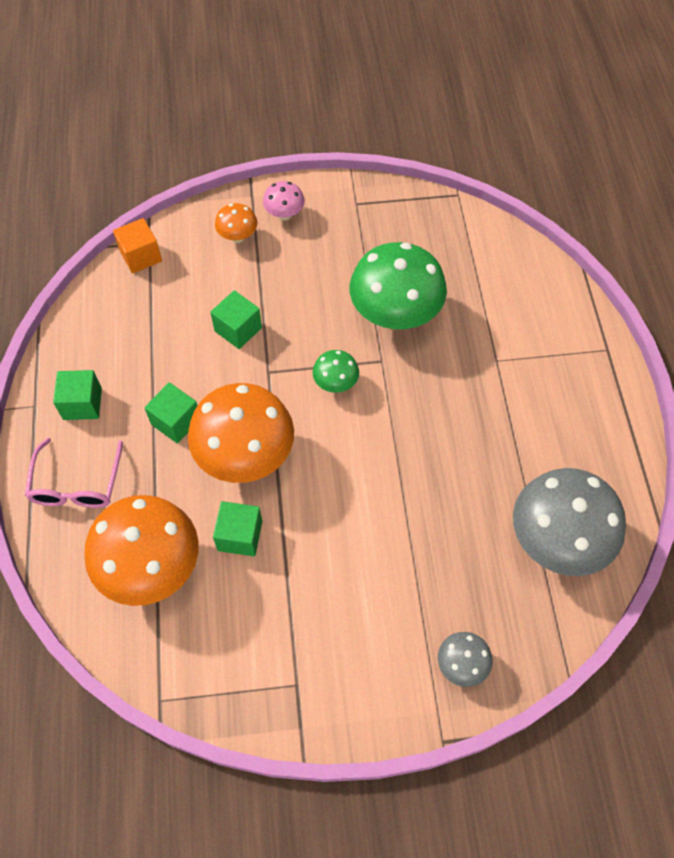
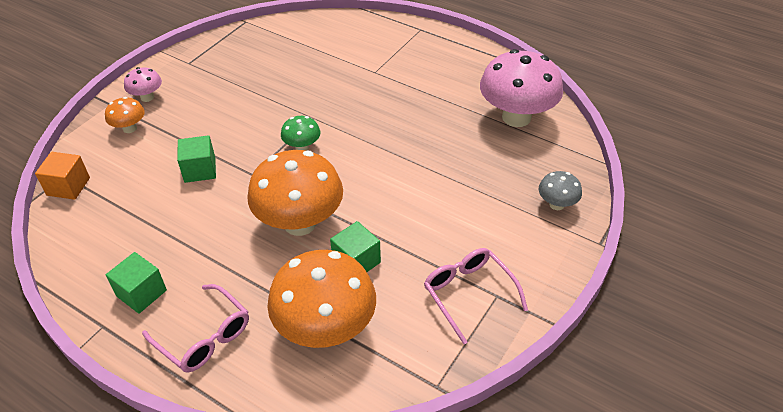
camera: 50 degrees left, 15 degrees down
(176, 421) = (227, 245): green cube -> none
(279, 658) = (468, 294): none -> pink glasses
(395, 315) = (289, 93): green mushroom -> none
(557, 540) = (516, 117): grey mushroom -> pink mushroom

